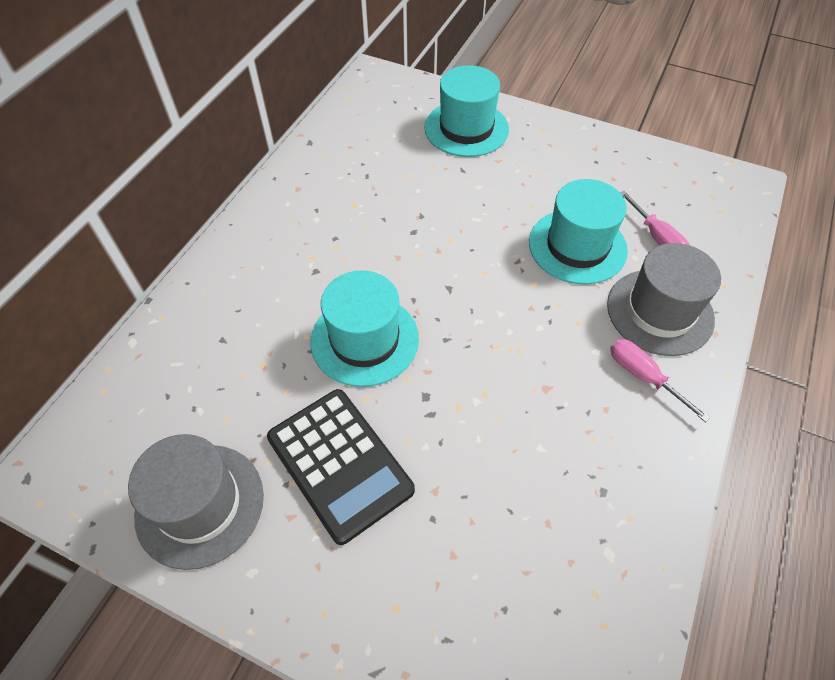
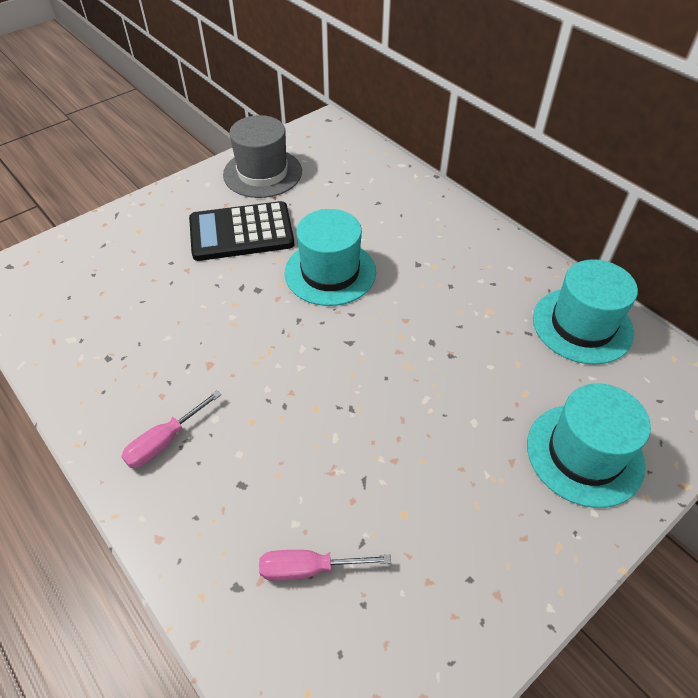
camera: 115 degrees right, 5 degrees down
(577, 246) = (341, 473): turquoise hat -> turquoise hat (582, 325)
(644, 377) = (165, 441): pink screwdriver -> pink screwdriver turned 150 degrees clockwise
(659, 312) = (216, 501): grey hat -> none

